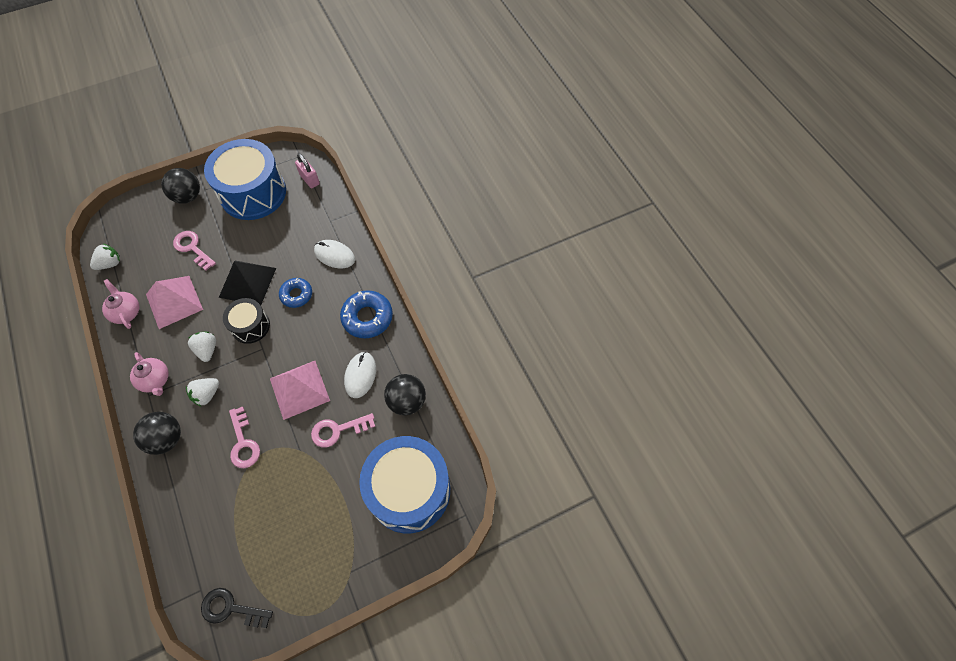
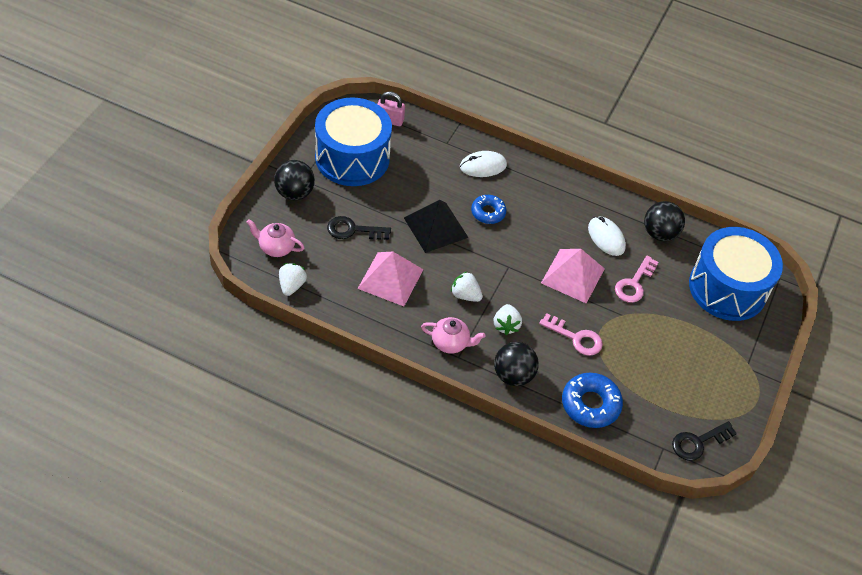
camera: 45 degrees left, 10 degrees down
(126, 312) = (358, 312): pink teapot -> pink teapot (276, 247)
(192, 248) = (353, 230): pink key -> black key
(250, 326) = (479, 257): black drum -> none
(367, 317) = (563, 195): blue donut -> blue donut (590, 404)

